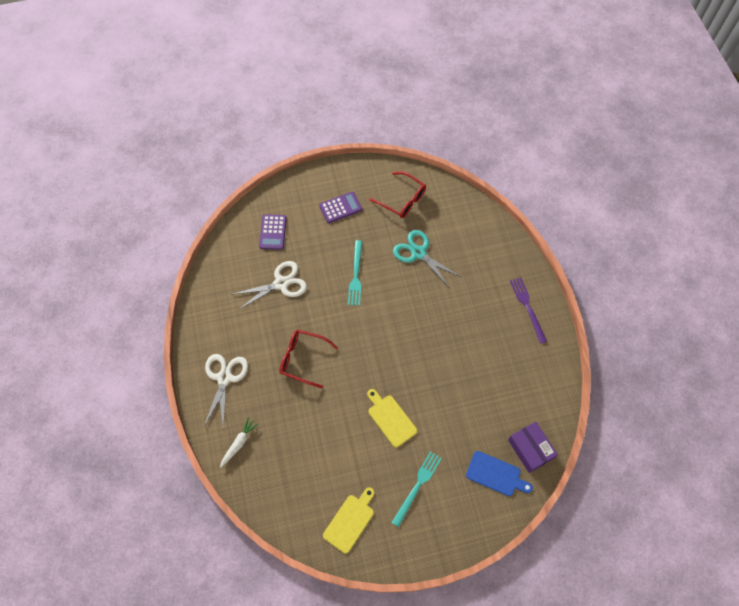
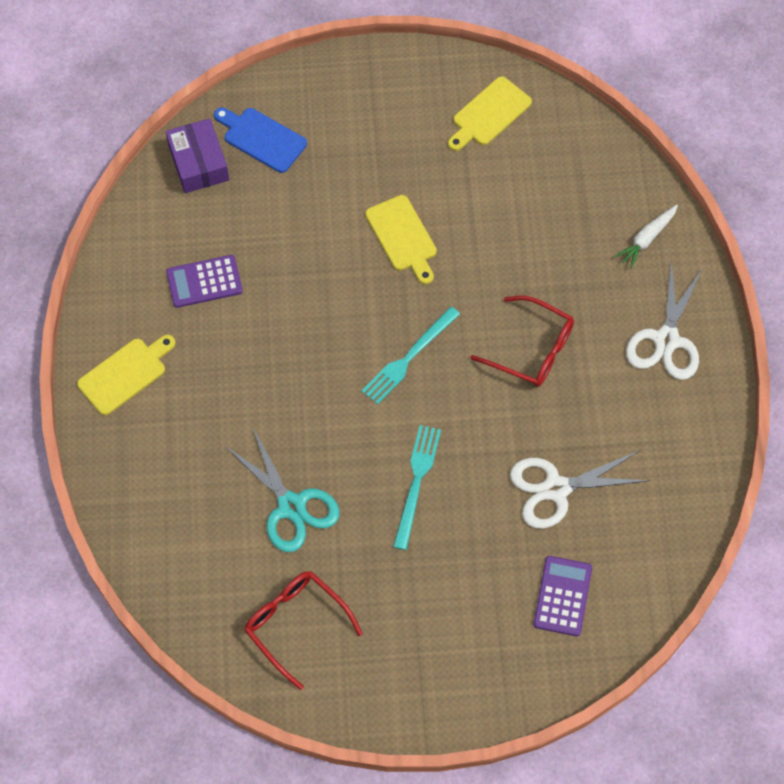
camera: 170 degrees left, 0 degrees up
(340, 207) = (422, 628): purple calculator -> purple calculator (204, 282)
(417, 486) = (382, 142): turquoise fork -> turquoise fork (409, 358)
(527, 307) = (125, 374): purple fork -> yellow cutting board

